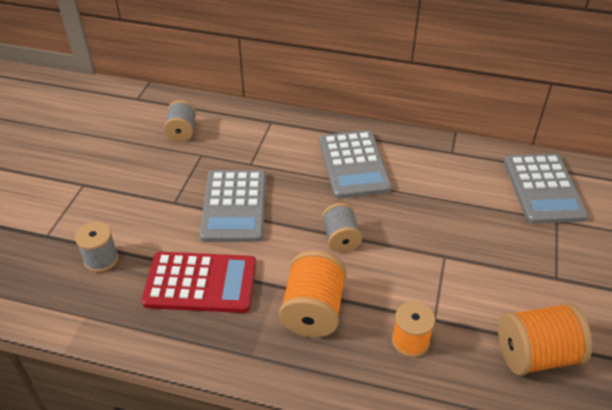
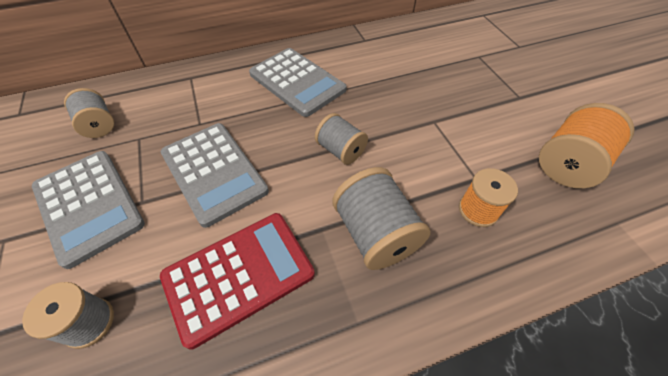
camera: 35 degrees left, 10 degrees up
(313, 310) = (375, 233): orange spool -> grey spool
(543, 189) = (449, 39): grey calculator -> grey calculator (89, 205)

